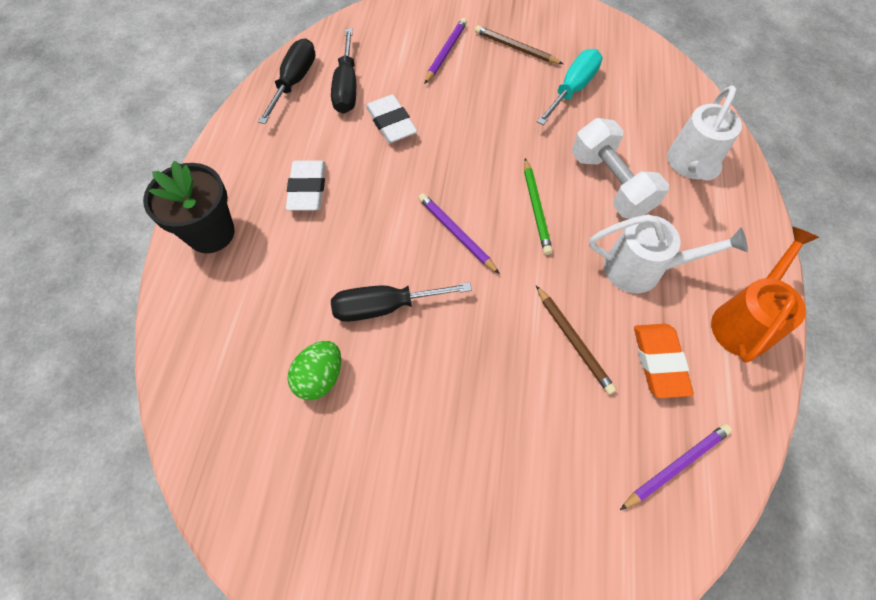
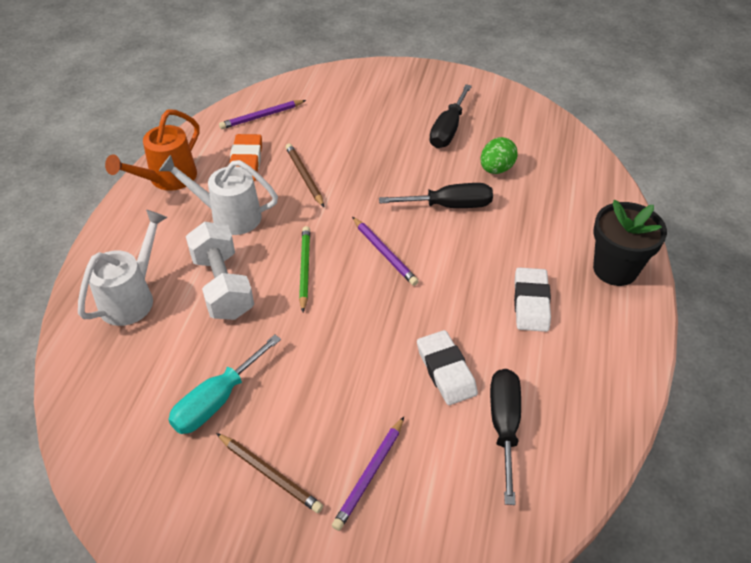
camera: 175 degrees left, 15 degrees down
(294, 82) = (574, 440): black screwdriver -> black screwdriver (448, 130)

